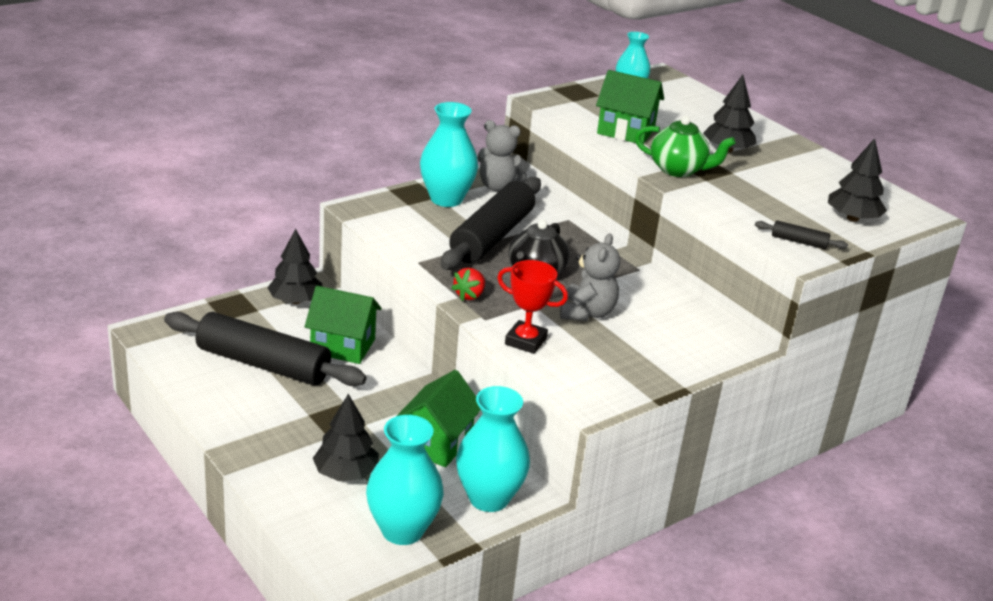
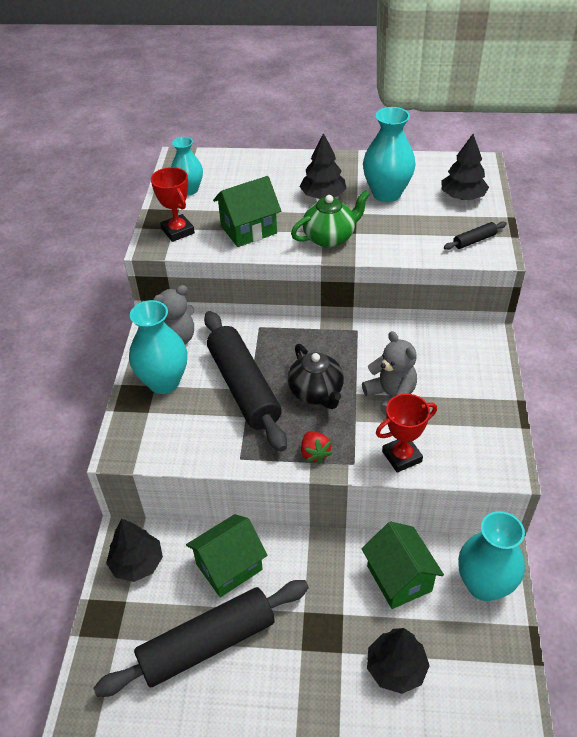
camera: 45 degrees left, 15 degrees up
(402, 530) = (488, 669): turquoise vase -> turquoise vase (386, 194)
(573, 103) = (178, 231): none -> red trophy

